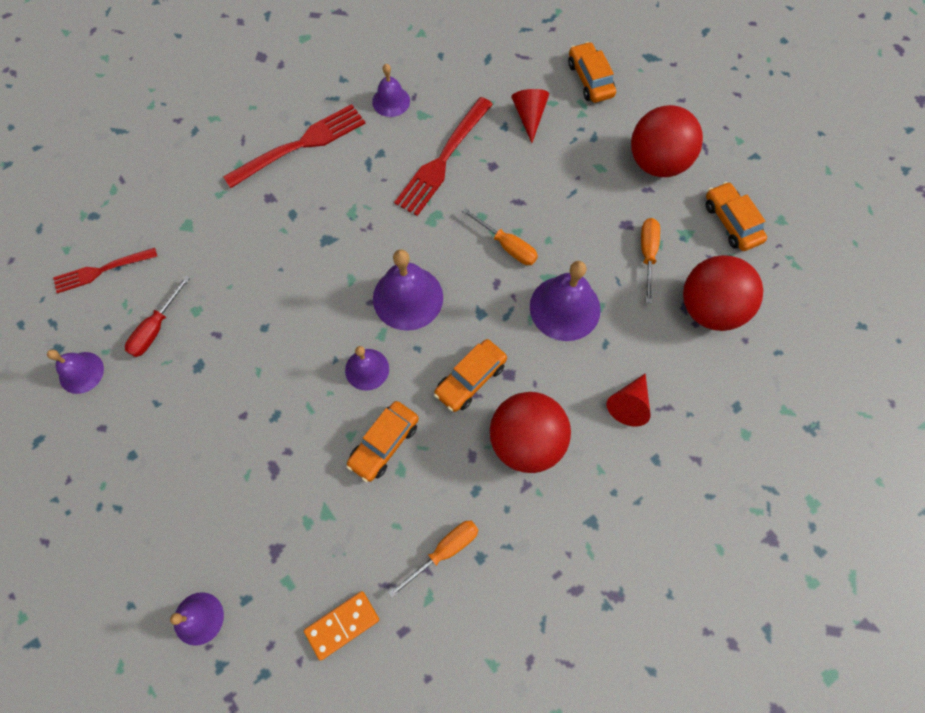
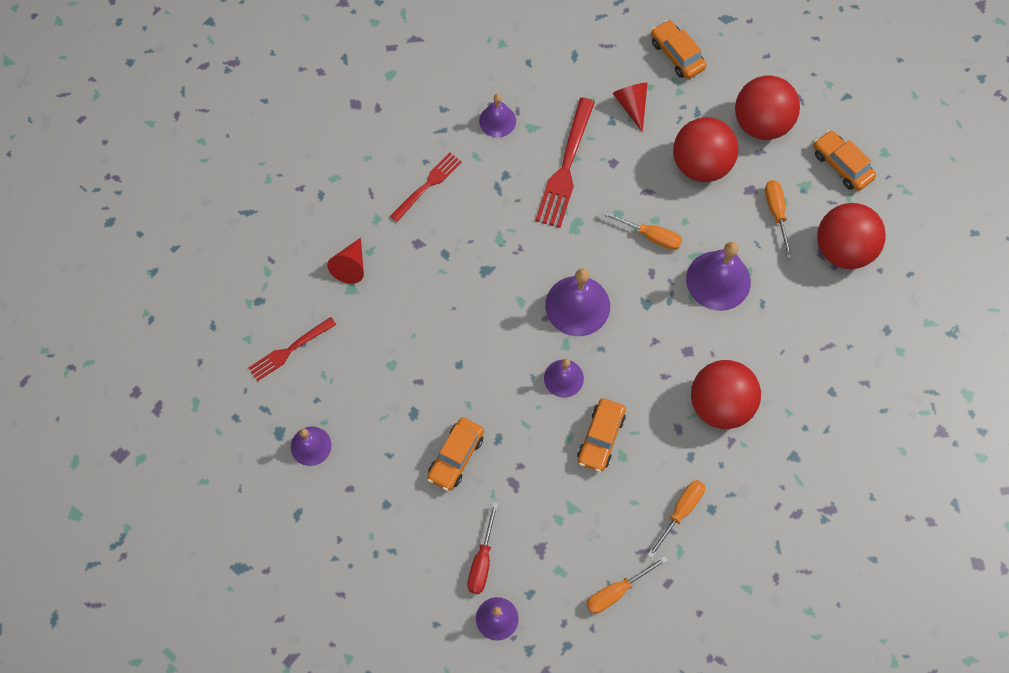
camera: 15 degrees left, 0 degrees up
(156, 328) = (362, 390): red screwdriver -> red screwdriver (482, 560)
(300, 145) = (427, 185): red fork -> red fork, size x0.63
(342, 625) = (616, 591): orange domino -> orange screwdriver
(470, 379) = (656, 364): orange car -> orange car (456, 457)
(582, 188) = (701, 165): none -> red ball
(629, 404) = (797, 351): red cone -> red cone (350, 266)

